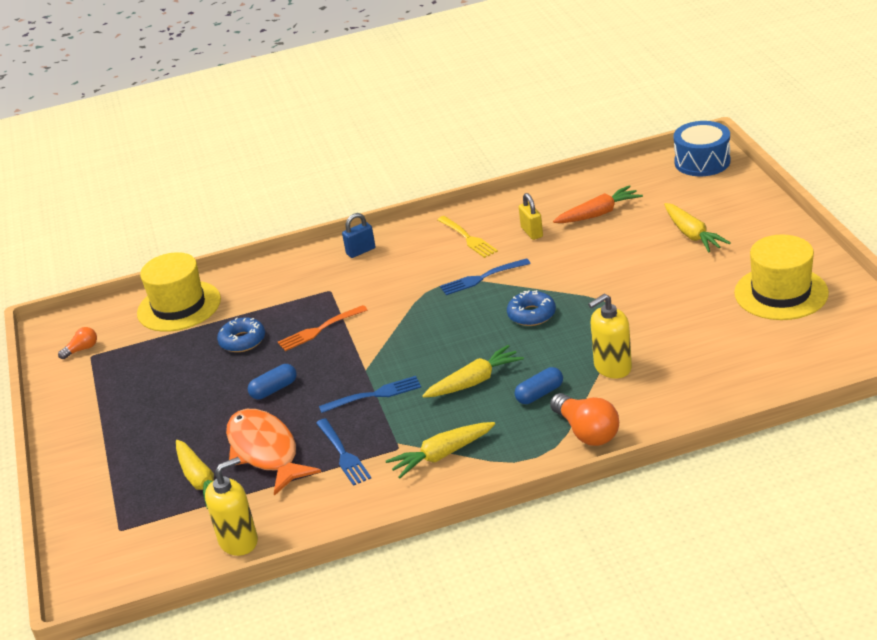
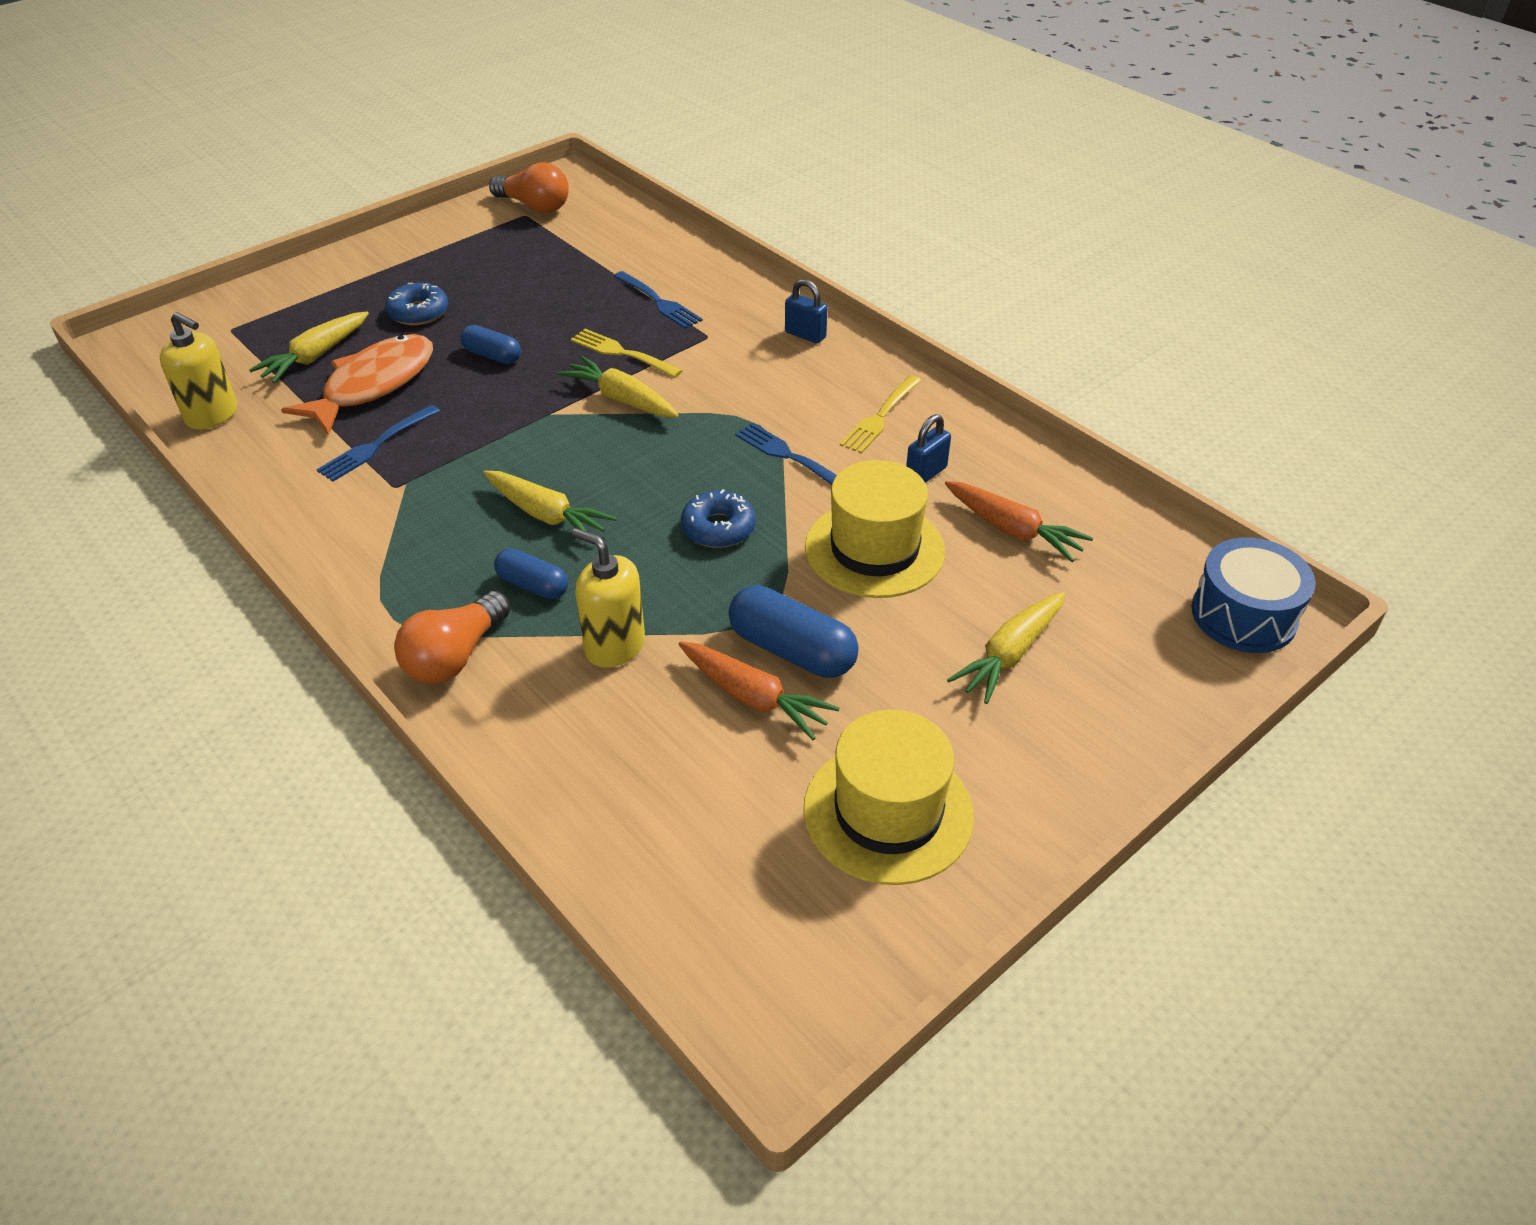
camera: 60 degrees right, 10 degrees up
(82, 349) = (535, 206): orange light bulb -> orange light bulb, size x1.85
(179, 306) = (635, 240): yellow hat -> yellow hat (874, 549)
(242, 341) = (581, 304): blue donut -> blue donut (418, 312)
(320, 329) = (623, 353): orange fork -> yellow fork
(374, 395) = (497, 436): blue fork -> blue fork (658, 302)
(442, 455) = (384, 529): yellow carrot -> yellow carrot (621, 399)
(532, 232) = (926, 473): yellow padlock -> blue padlock
(651, 304) = (792, 650): none -> blue capsule
(681, 323) = (754, 698): none -> orange carrot

